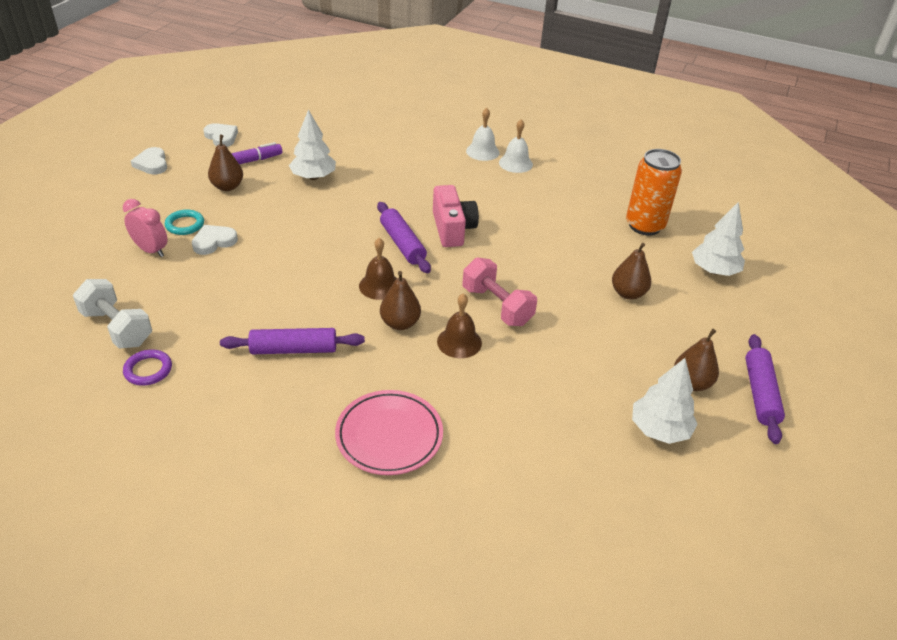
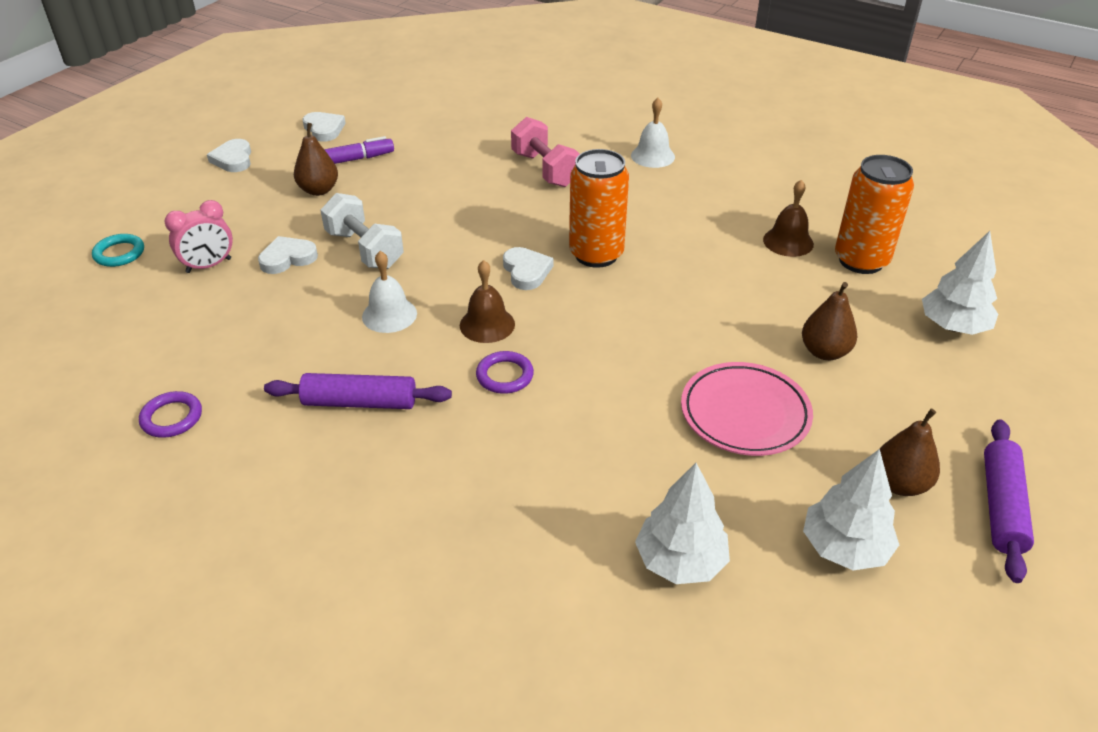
camera: 10 degrees right, 0 degrees up
(117, 328) = (146, 361): white dumbbell -> white dumbbell (364, 249)
(151, 250) = (209, 266): pink clock -> pink clock turned 105 degrees clockwise
(185, 225) = (257, 235): turquoise ring -> turquoise ring (119, 253)
(313, 177) = (428, 181): white tree -> white tree (680, 561)
(389, 436) = (463, 528): pink plate -> pink plate (745, 414)
(400, 323) = (505, 376): brown pear -> purple ring
(402, 244) = (526, 271): purple rolling pin -> white heart
(452, 229) = (596, 254): pink camera -> orange can
(459, 342) = (580, 405): brown bell -> brown bell (788, 241)
(497, 306) = (639, 360): pink dumbbell -> pink dumbbell (545, 170)
(515, 163) = (694, 172): white bell -> white bell (389, 315)

